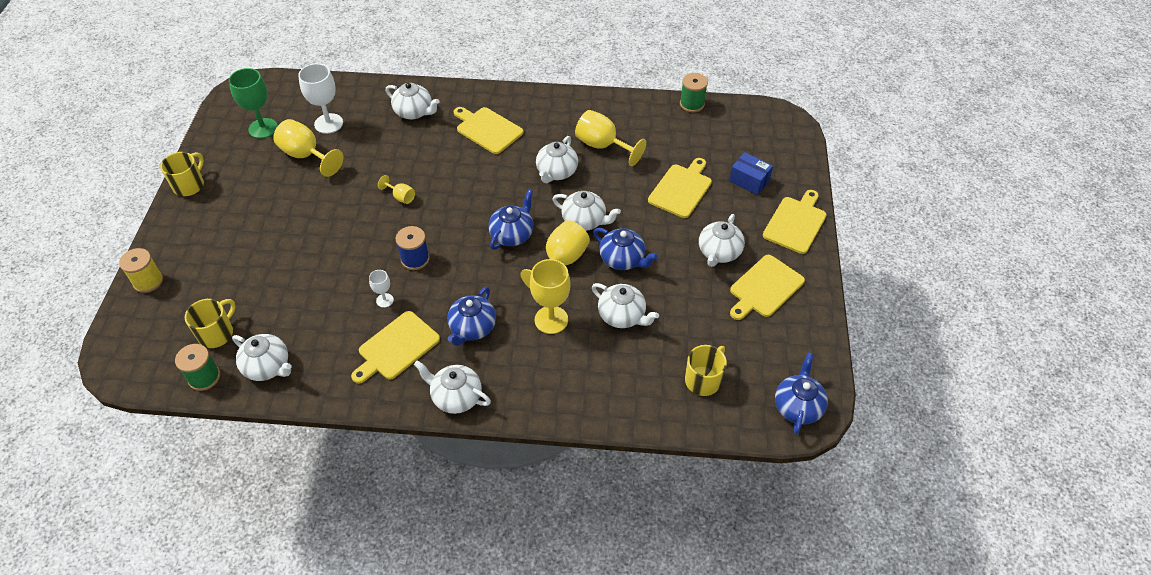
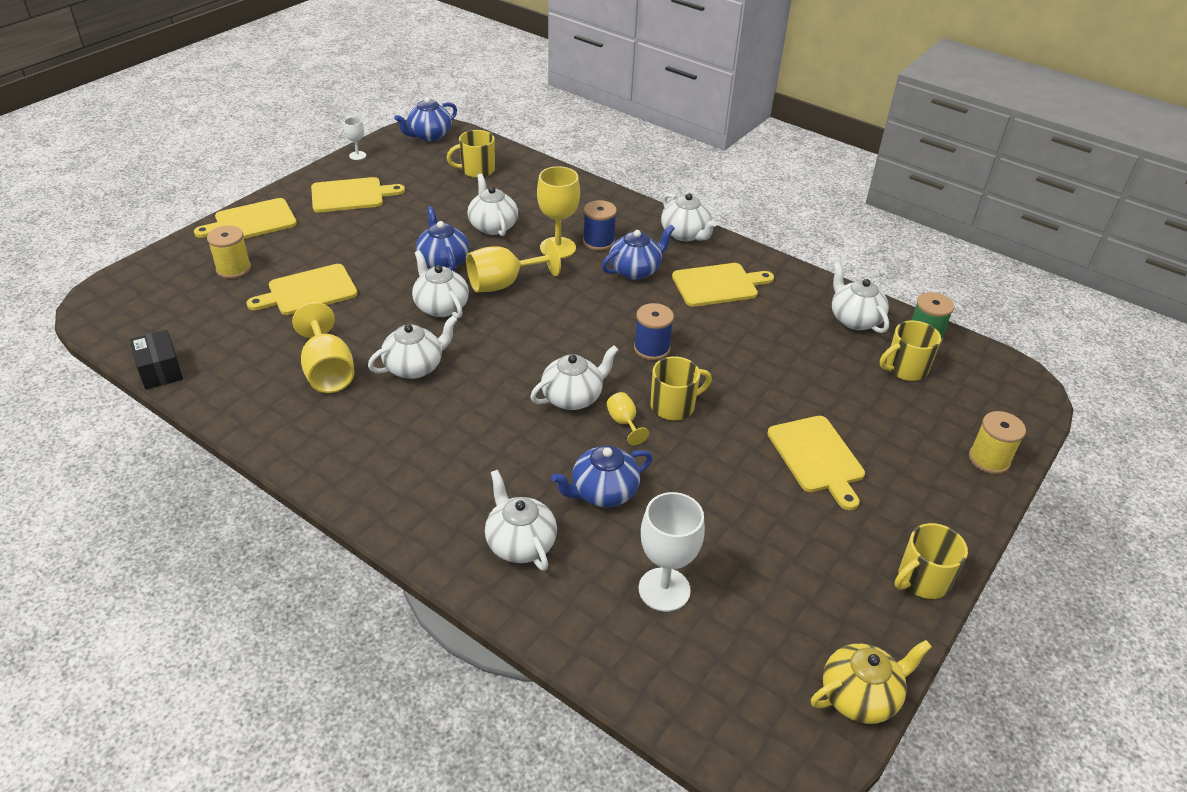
camera: 150 degrees left, 10 degrees down
(216, 121) = (860, 696): none -> yellow teapot
(263, 128) = (777, 635): green goblet -> none
(306, 155) = (724, 546): yellow goblet -> none
(376, 222) = (673, 406): none -> yellow mug
(384, 300) = (708, 325): white goblet -> white goblet (357, 155)
(487, 129) = (442, 461): yellow cutting board -> yellow cutting board (817, 457)
(512, 235) = (528, 327): blue teapot -> blue teapot (603, 492)
(524, 345) = (598, 241): none -> blue spool
(692, 104) = (160, 370): green spool -> black box
(719, 252) = (351, 230): white teapot -> white teapot (573, 397)
(749, 180) = (233, 269): blue box -> yellow spool

